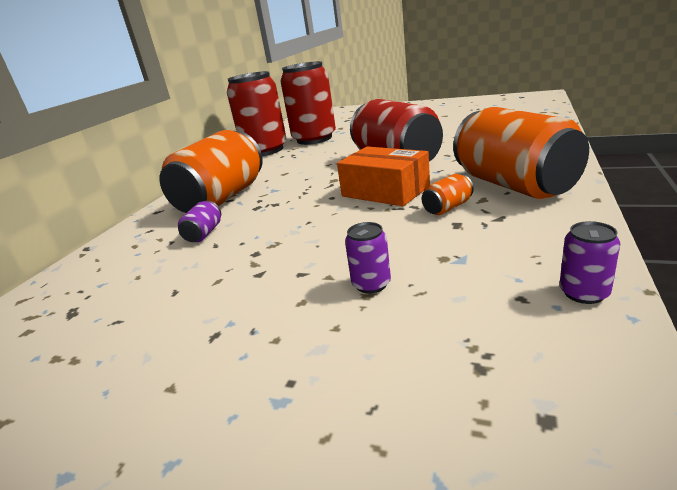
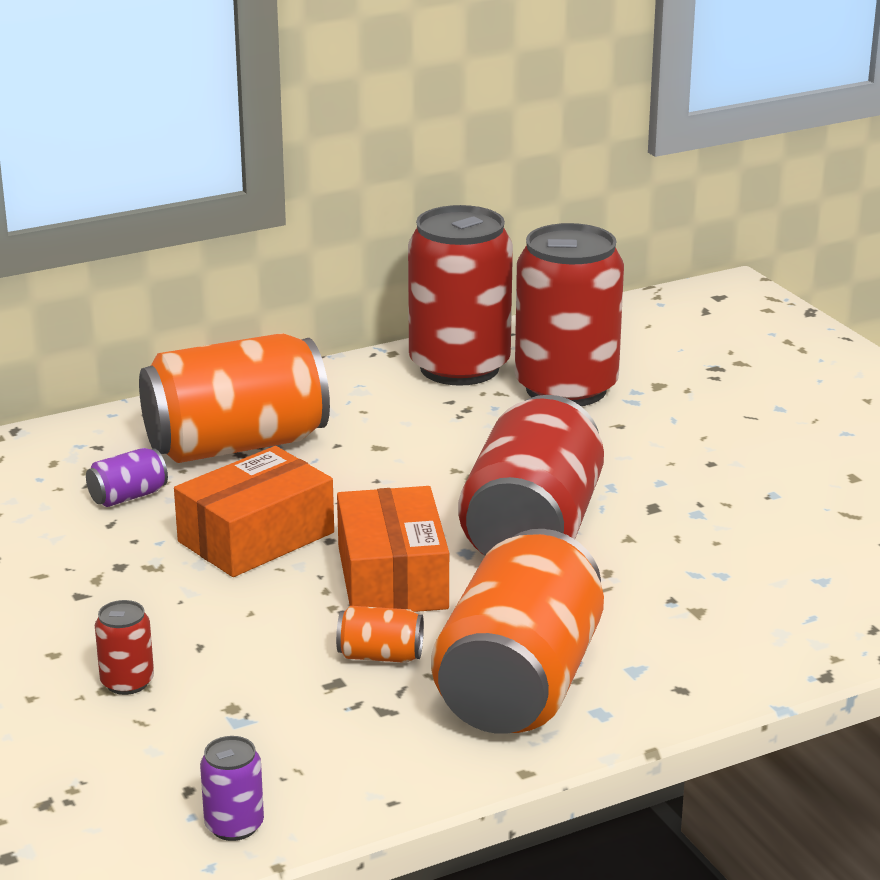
camera: 40 degrees right, 0 degrees up
(299, 212) = (256, 537): none -> orange box
(371, 284) = (127, 682): purple can -> red can

